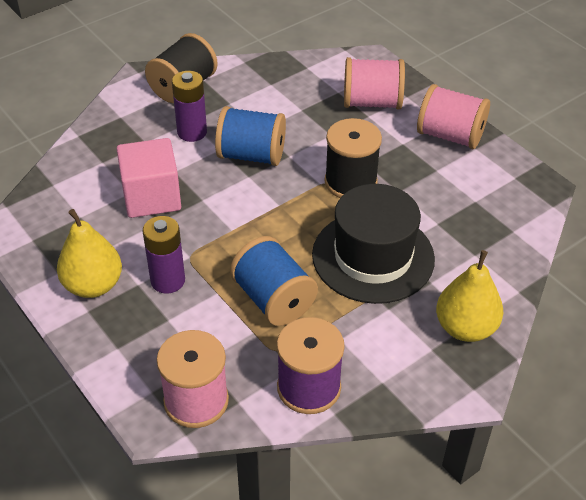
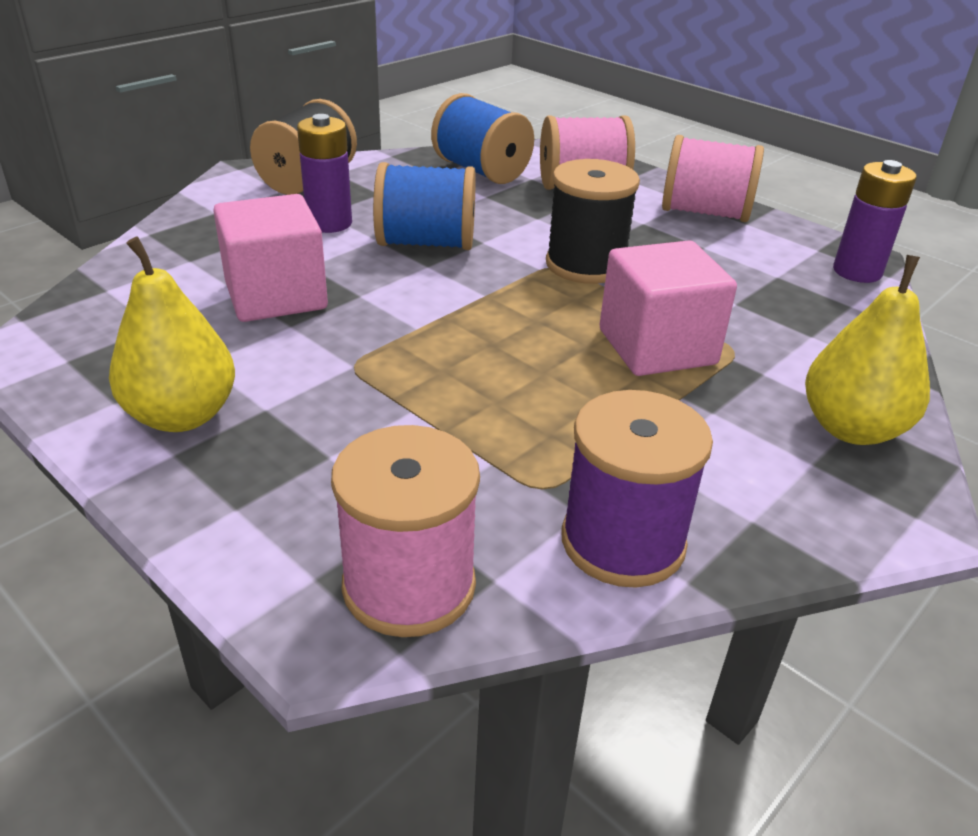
camera: 10 degrees left, 10 degrees down
(168, 280) = (320, 400): purple battery -> purple battery (857, 272)
(273, 299) = (514, 413): blue spool -> blue spool (481, 171)
(373, 256) = (657, 347): black hat -> pink cube

